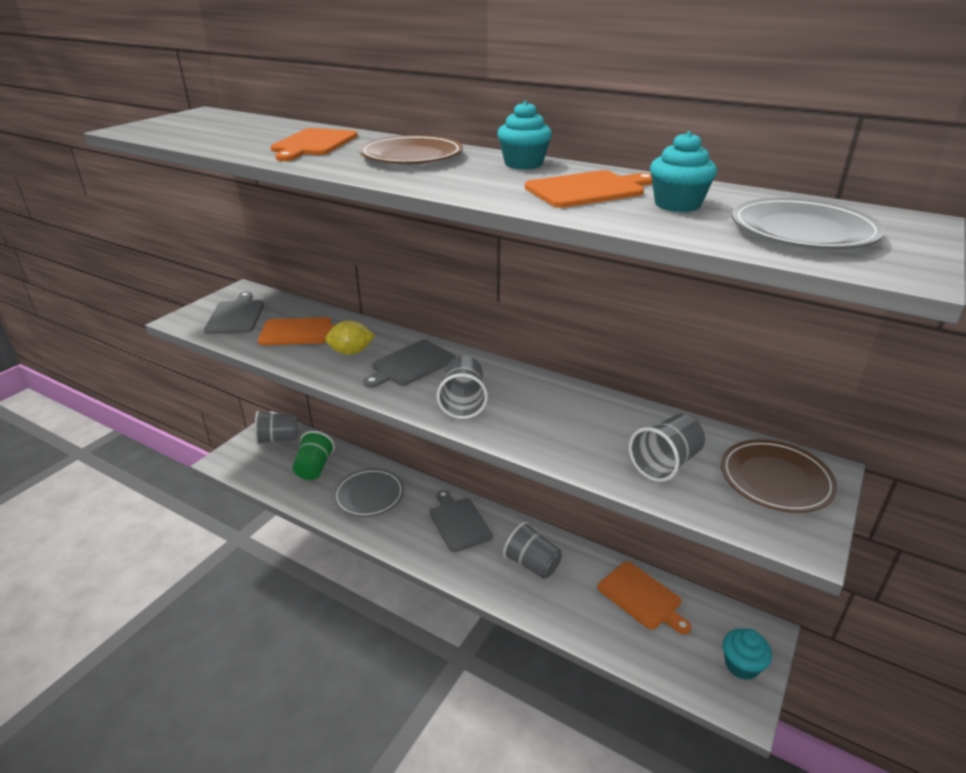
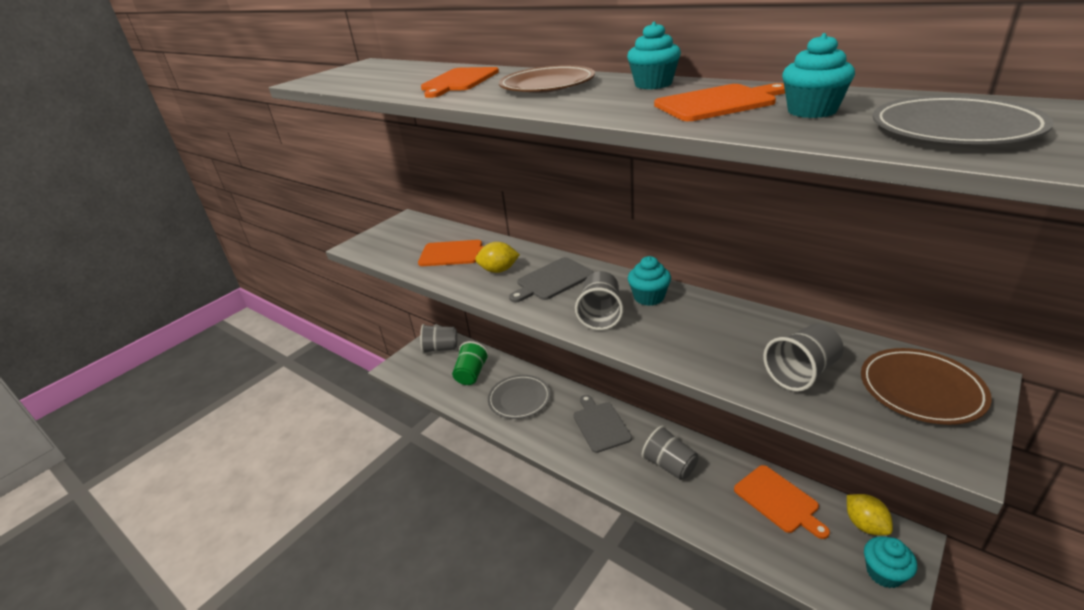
camera: 10 degrees right, 0 degrees up
(236, 316) = (400, 241): grey cutting board -> none
(514, 385) = (649, 297): none -> turquoise cupcake
(725, 619) = (865, 525): none -> yellow lemon

